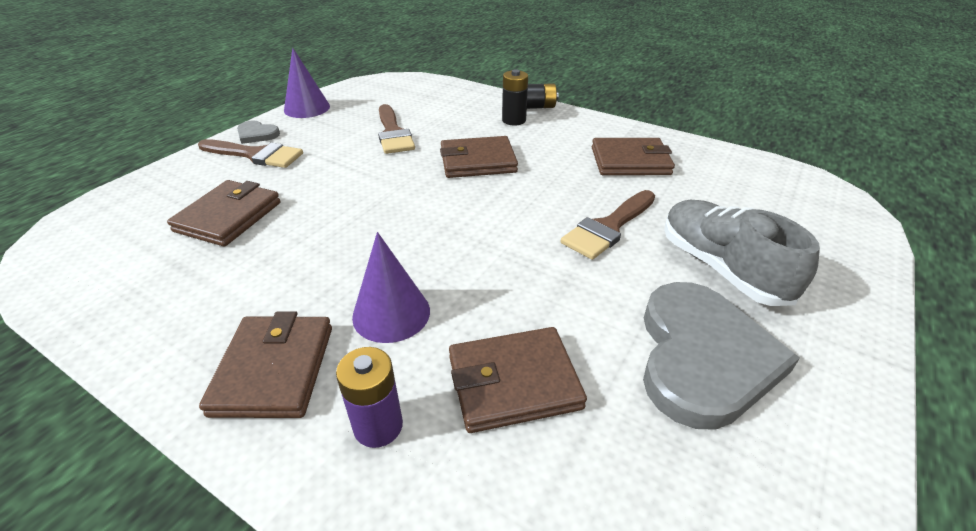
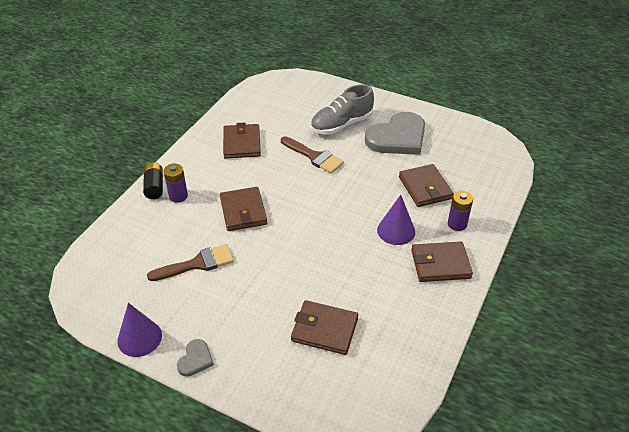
camera: 95 degrees left, 5 degrees up
(256, 155) = (234, 346): brown brush -> none
(514, 120) = (178, 196): black battery -> purple battery
(702, 357) = (398, 137): grey heart -> grey heart turned 135 degrees clockwise

